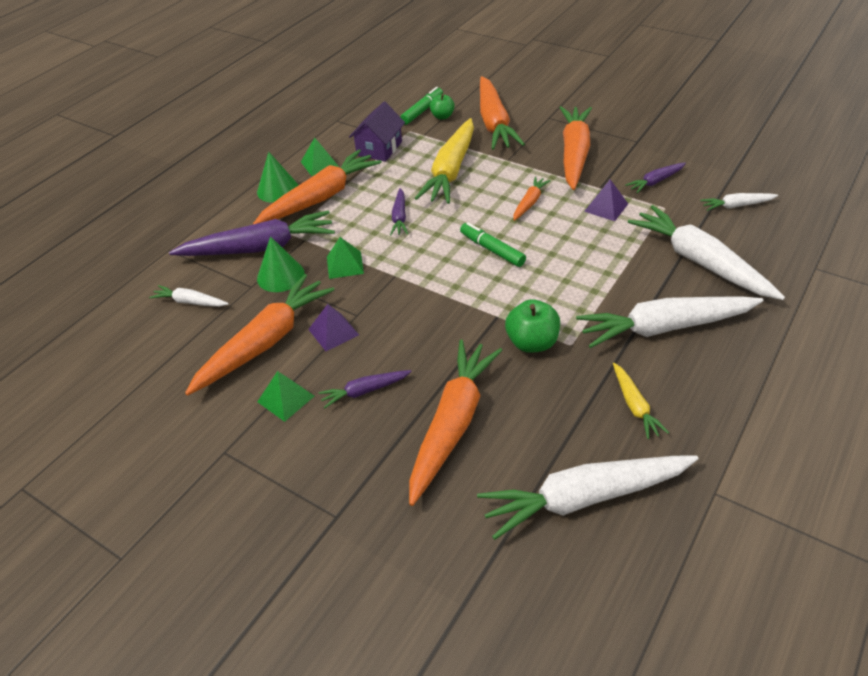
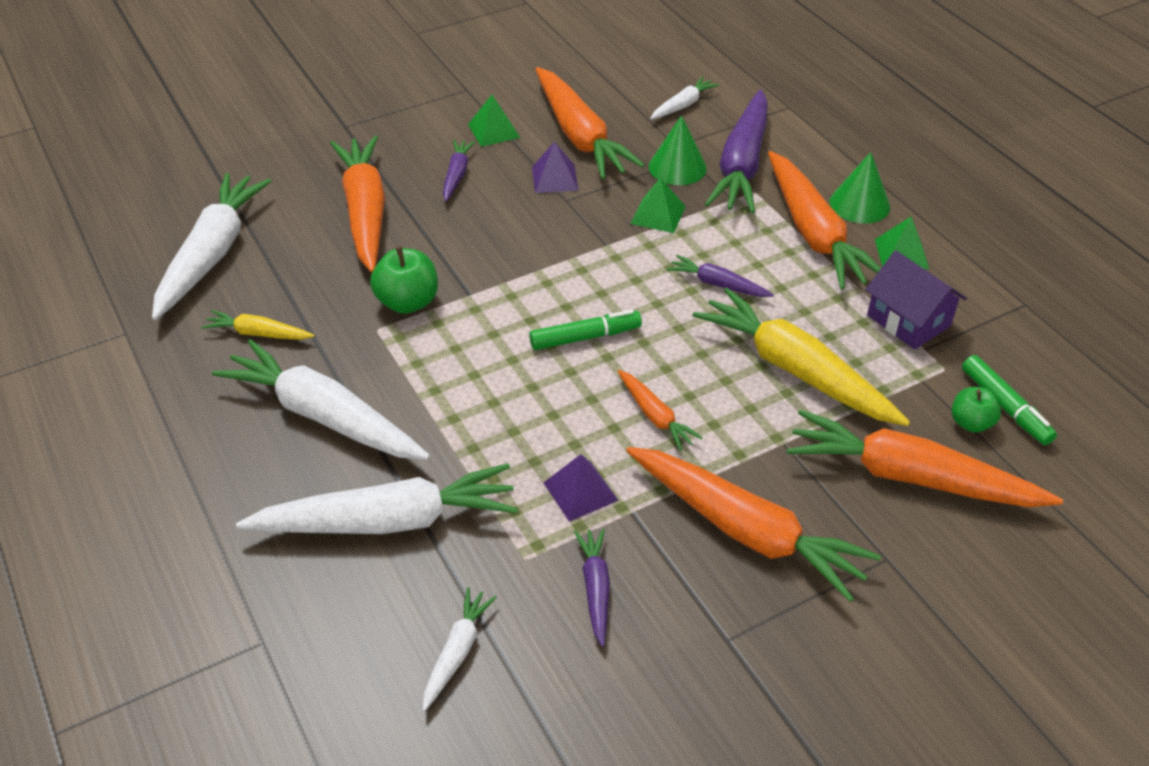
camera: 115 degrees right, 0 degrees up
(453, 424) = (365, 212): orange carrot -> orange carrot turned 150 degrees counterclockwise
(664, 327) = (324, 416): white carrot -> white carrot turned 75 degrees counterclockwise

